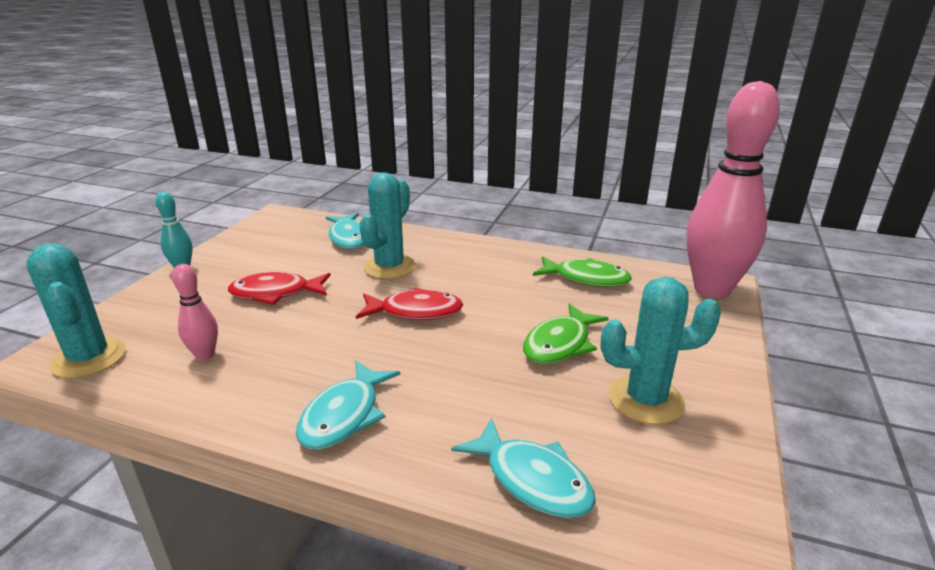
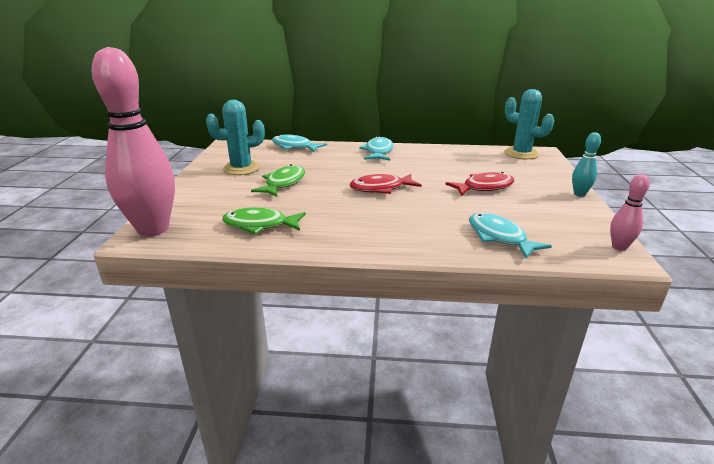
camera: 165 degrees right, 0 degrees up
(205, 355) = (470, 160): pink bowling pin -> pink bowling pin (619, 247)
(389, 267) = (429, 214): turquoise cactus -> none

